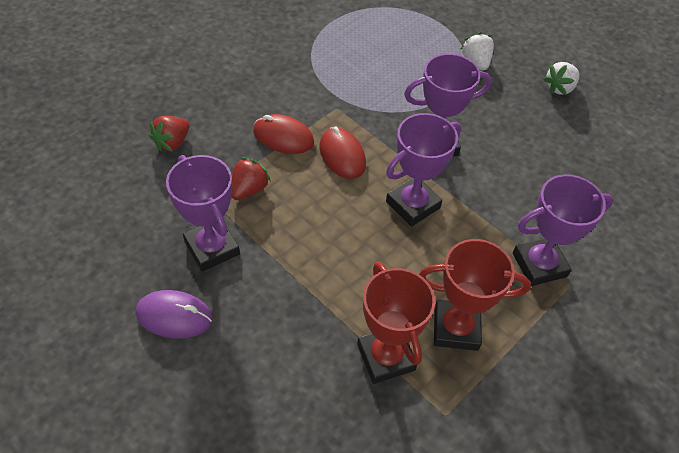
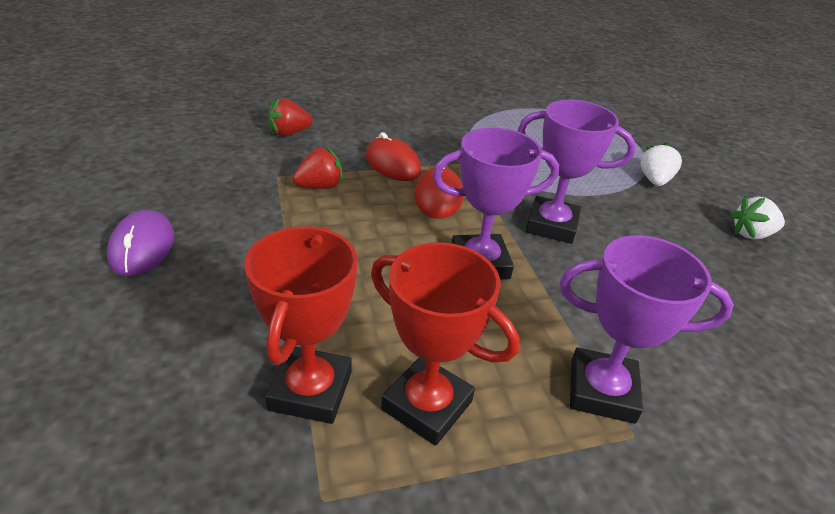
camera: 30 degrees right, 15 degrees down
(174, 316) = (142, 247): purple mouse -> purple mouse turned 45 degrees clockwise
(212, 248) = (237, 213): purple trophy -> none

